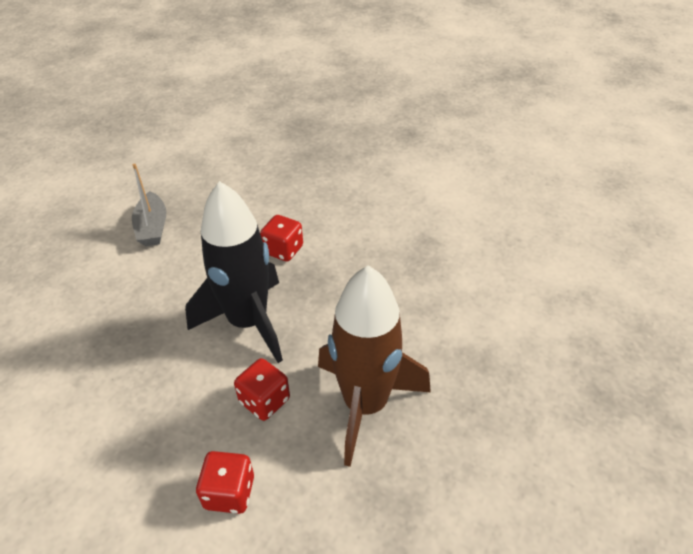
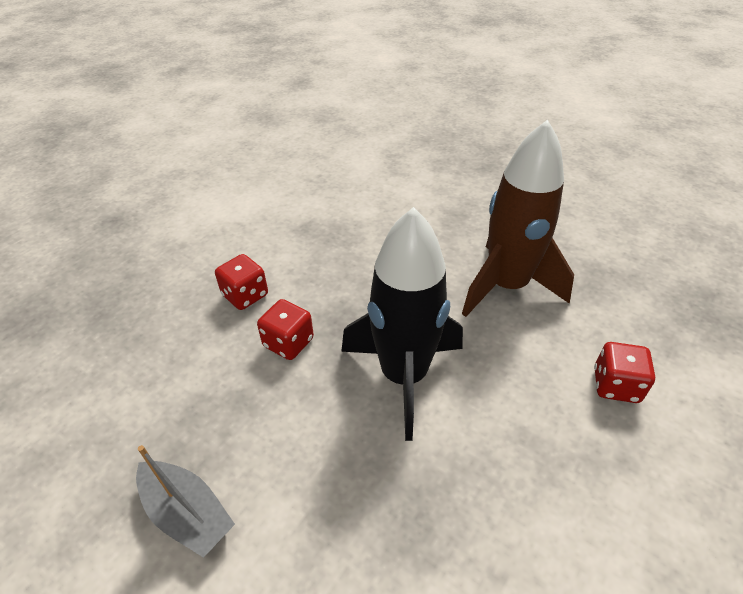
camera: 85 degrees left, 0 degrees up
(152, 227) = (187, 513): grey boat -> grey boat turned 45 degrees clockwise
(264, 400) = (510, 359): red dice -> red dice (245, 295)

